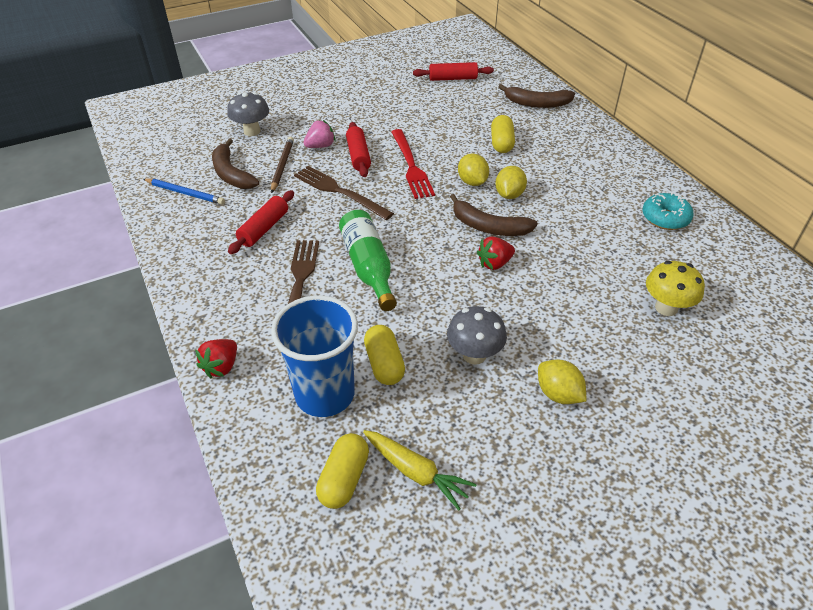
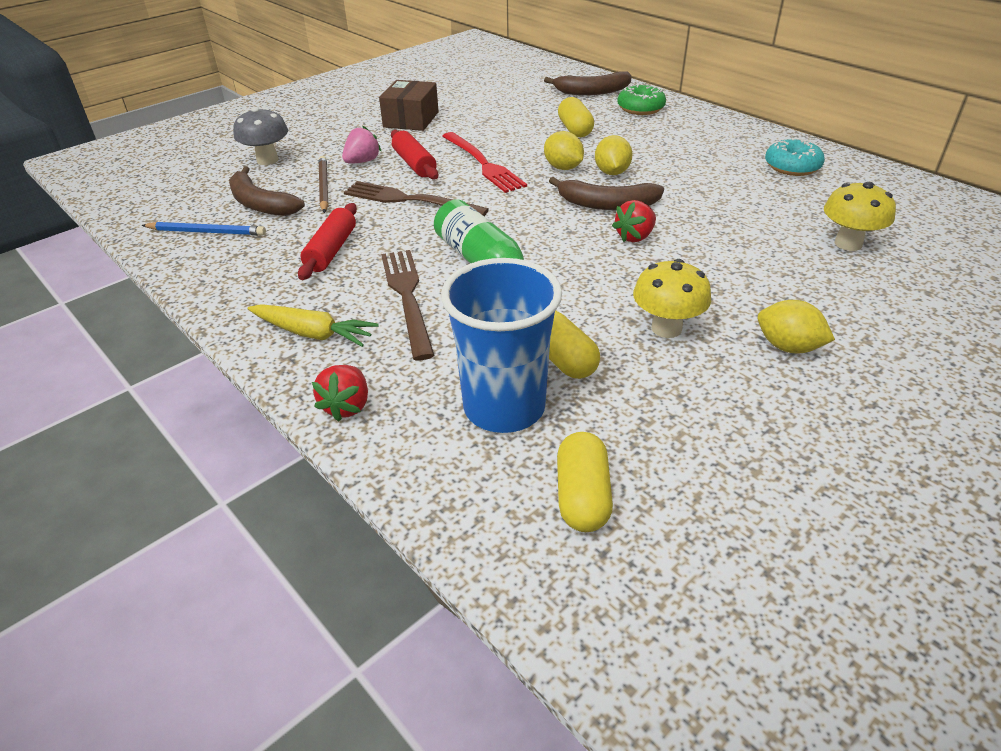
camera: 15 degrees left, 5 degrees down
(375, 109) = (411, 119): none -> brown box
(416, 472) = (670, 466): yellow carrot -> yellow carrot (313, 333)
(453, 78) = (486, 83): red rolling pin -> none
(474, 355) = (666, 328): grey mushroom -> yellow mushroom
(568, 130) = (640, 108): none -> green donut

